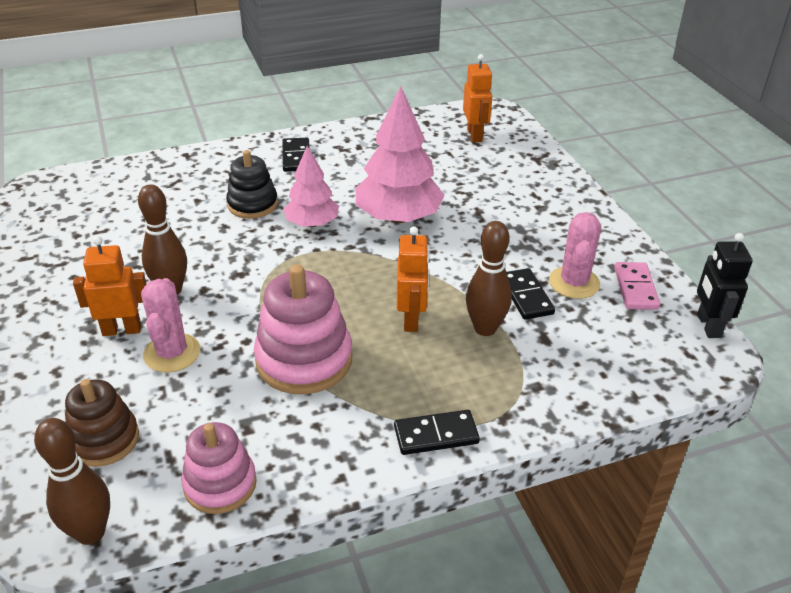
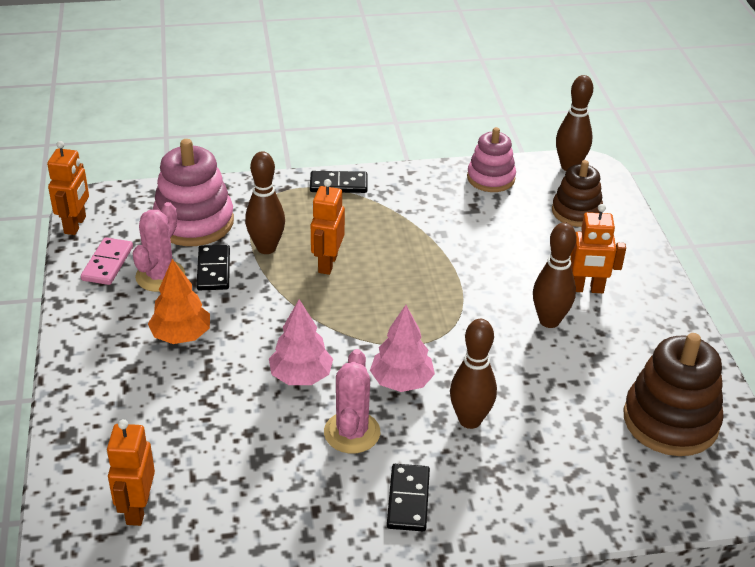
camera: 170 degrees left, 0 degrees up
(82, 222) = (670, 421): none -> brown stacking toy
(172, 353) = (538, 264): pink cactus -> pink cactus (352, 432)
(252, 204) = (470, 420): black stacking toy -> brown bowling pin
(304, 360) = (427, 244): pink stacking toy -> pink stacking toy (194, 222)
(398, 217) = (301, 376): pink tree -> pink tree, size x0.62
(516, 234) = (181, 335): none -> orange tree
(708, 326) = (75, 225): black robot -> orange robot

